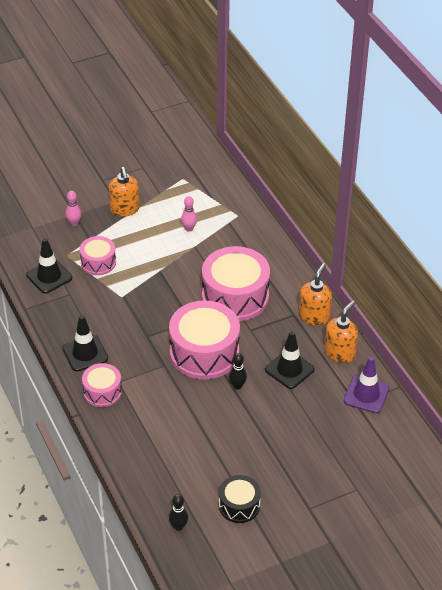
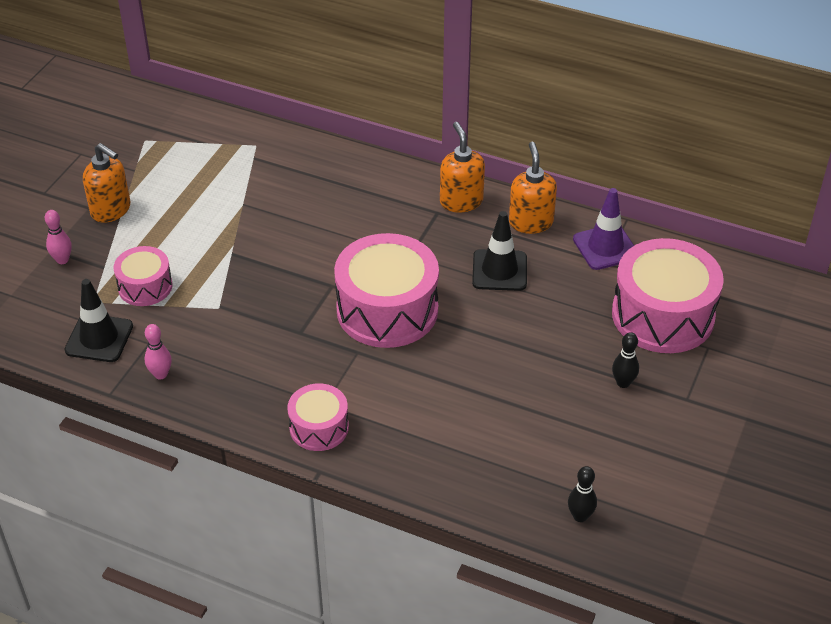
camera: 40 degrees left, 0 degrees up
(85, 353) = (247, 398): black traffic cone -> none
(189, 228) = (215, 189): pink bowling pin -> pink bowling pin (160, 374)
(235, 296) = (352, 230): pink drum -> pink drum (662, 315)
(237, 386) = (465, 322): black bowling pin -> black bowling pin (623, 383)
(239, 505) = (615, 446): black drum -> none

